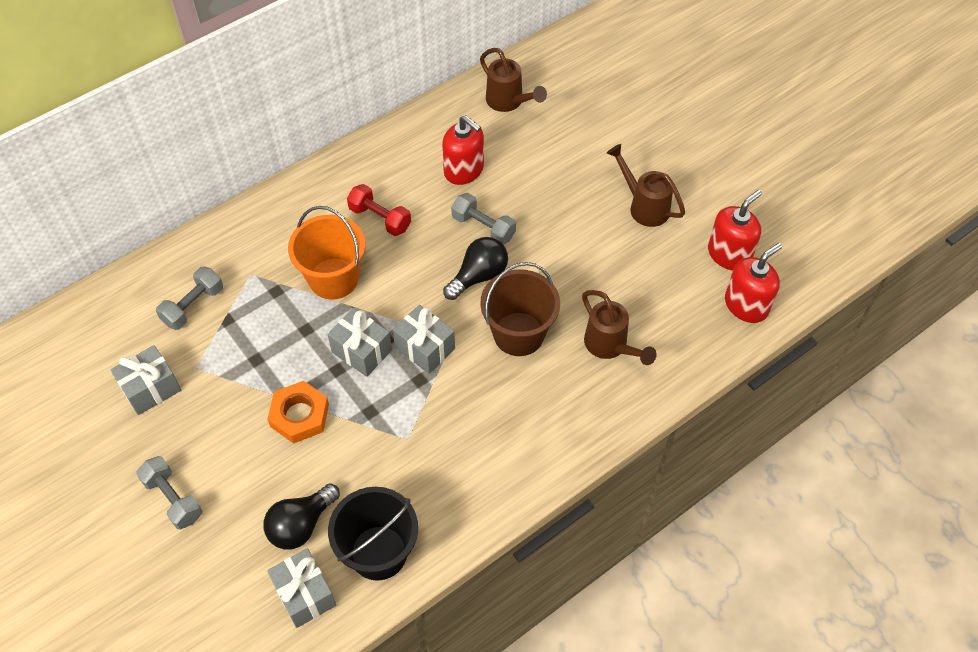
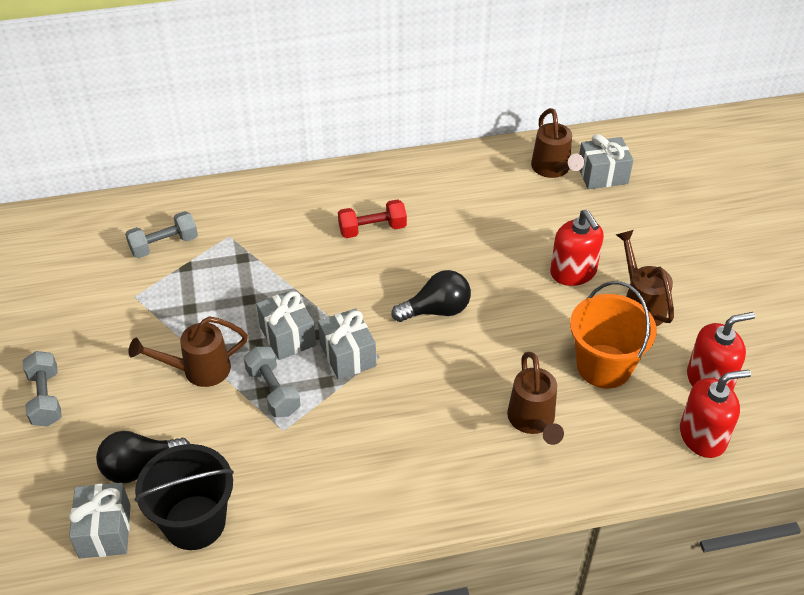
camera: 25 degrees right, 10 degrees down
(151, 388) = (86, 299): grey gift -> grey gift (602, 175)
(299, 415) = (198, 370): orange nut -> brown watering can
(333, 278) = (299, 265): orange bucket -> orange bucket (604, 366)
(380, 218) = (372, 229): red dumbbell -> red dumbbell turned 75 degrees counterclockwise
(464, 170) = (476, 214): red soap dispenser -> red soap dispenser (573, 272)
(483, 227) = (466, 269): grey dumbbell -> grey dumbbell (273, 391)
(518, 334) = (446, 376): brown bucket -> none

